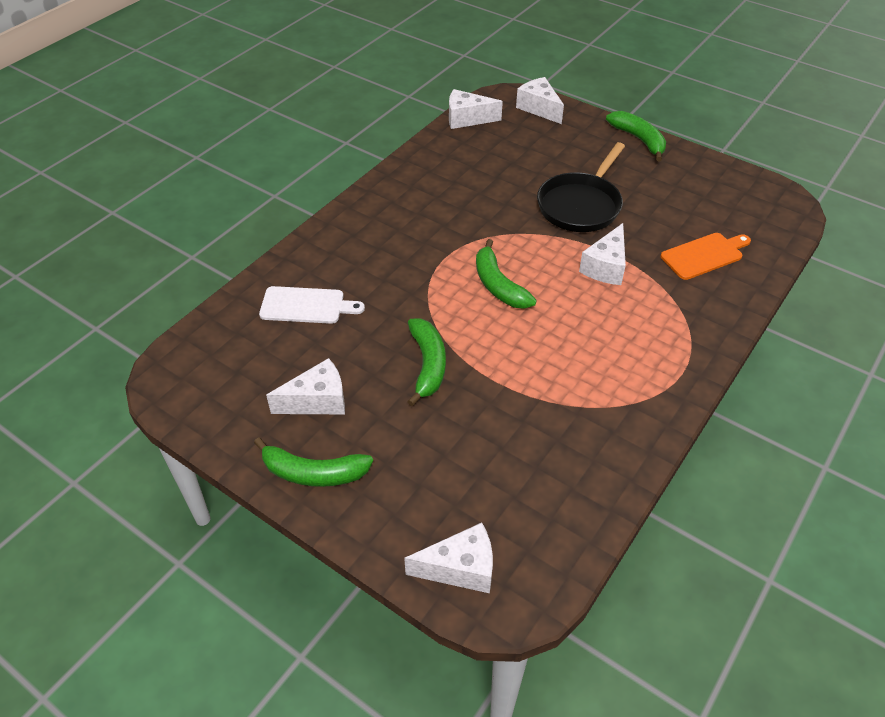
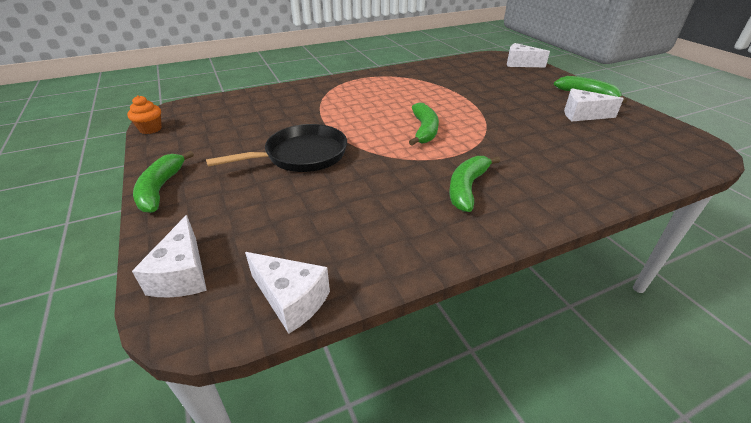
camera: 150 degrees left, 10 degrees down
(306, 306) = (588, 159): white cutting board -> none
(428, 365) = (502, 111): green banana -> green banana (467, 188)
(606, 267) = (339, 119): white cheese -> none
(704, 255) = (270, 107): orange cutting board -> none
(758, 180) = (150, 129): none -> orange cupcake

